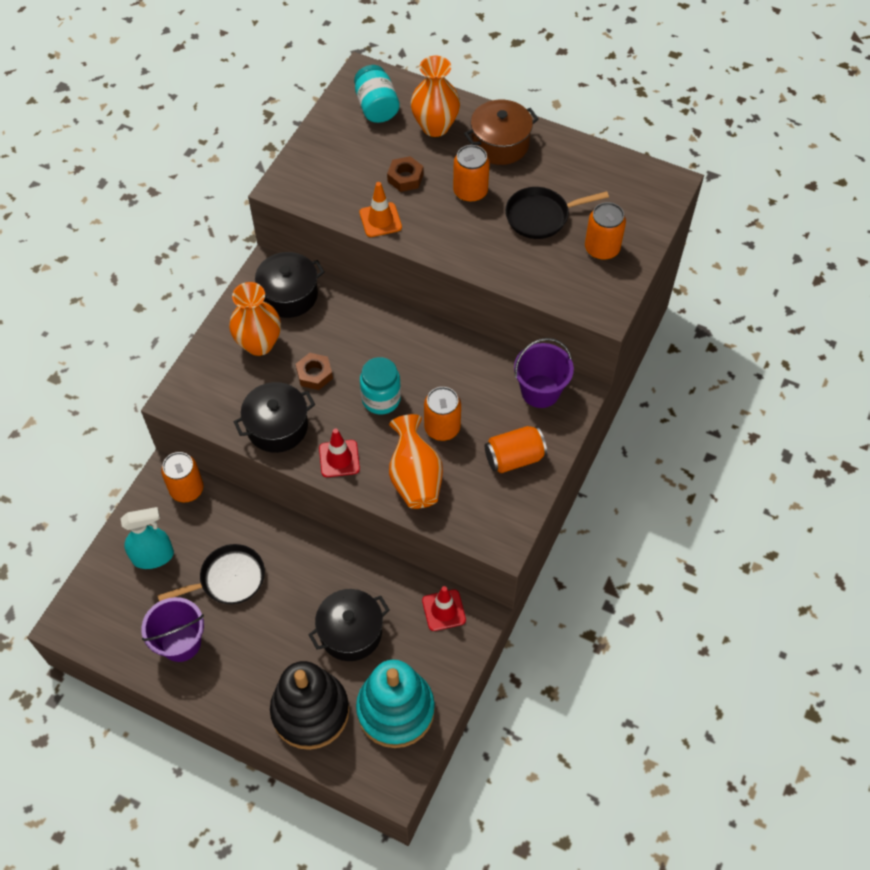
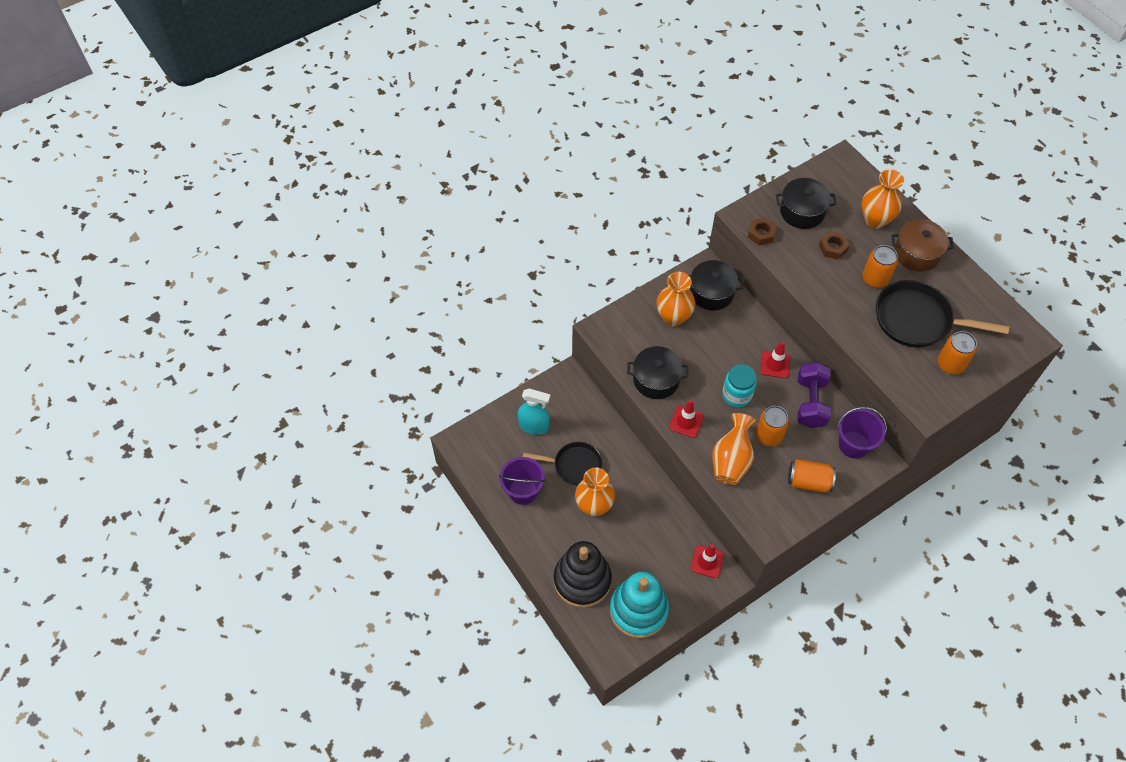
camera: 30 degrees right, 0 degrees up
(187, 489) = (578, 392): orange can -> none
(278, 615) = (594, 506): none -> orange vase
(314, 374) = (700, 356): brown nut -> brown nut (761, 234)
(350, 632) = (636, 543): black pot -> black pot (802, 211)
(376, 107) = (840, 187): turquoise jar -> none
(380, 220) = (798, 270): orange traffic cone -> none
(405, 343) = (775, 364): none -> red traffic cone
(468, 367) = (810, 403): none -> purple dumbbell
(541, 216) = (918, 320): black pan -> black pan, size x1.53

